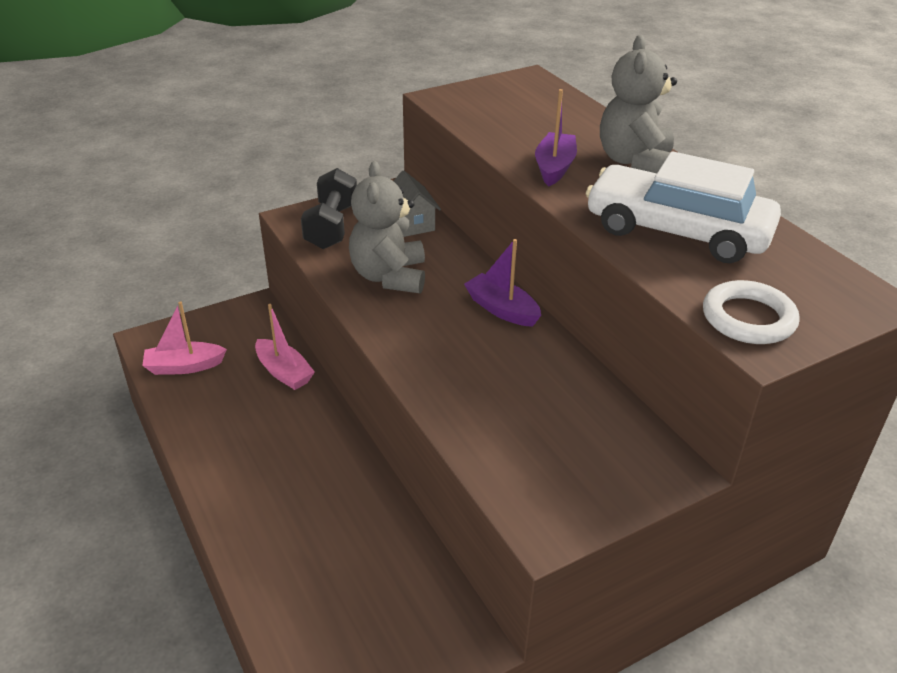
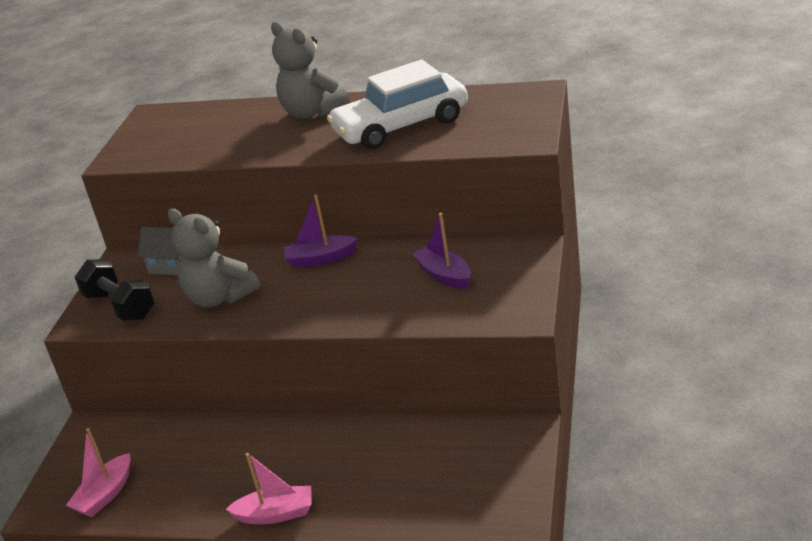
camera: 45 degrees left, 5 degrees down
(284, 372) = (186, 436): pink boat -> pink boat (276, 514)
(554, 167) = (275, 144): purple boat -> purple boat (444, 275)
(748, 318) = (504, 135): white ring -> none

